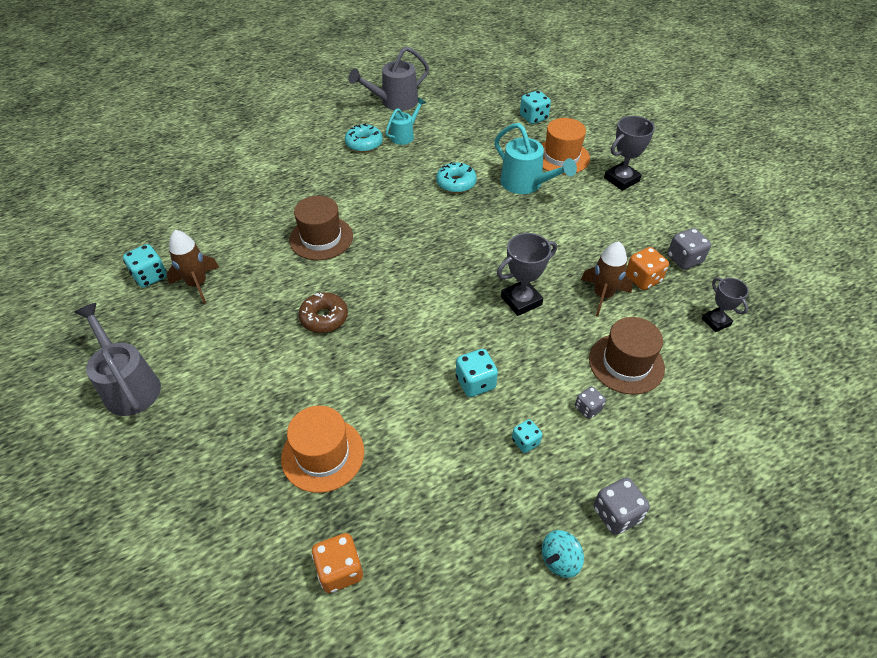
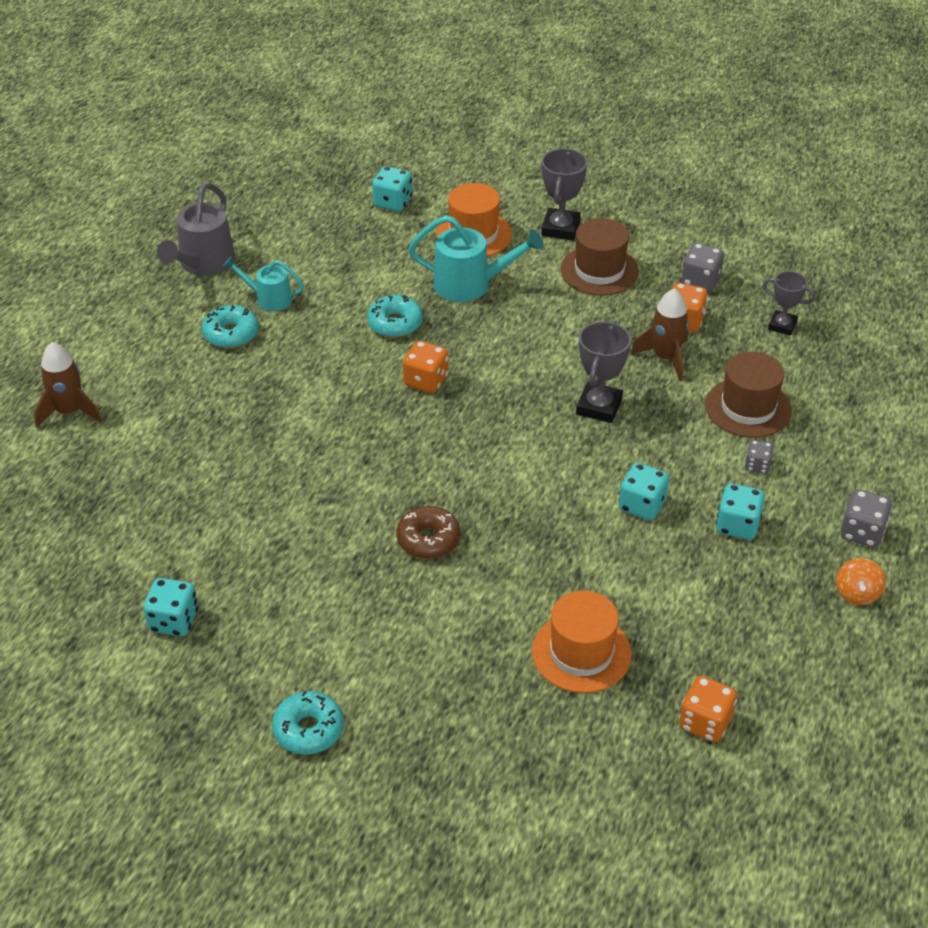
camera: 40 degrees left, 5 degrees down
(129, 385) = (308, 729): grey watering can -> turquoise donut
(197, 284) = (243, 594): brown rocket -> brown rocket (69, 411)
(321, 238) = (319, 465): brown hat -> brown hat (599, 270)
(405, 135) = (268, 298): turquoise watering can -> turquoise watering can turned 75 degrees counterclockwise
(434, 225) = (426, 381): none -> orange dice
(525, 442) = (737, 525): turquoise dice -> turquoise dice, size x1.58
(560, 560) = (857, 594): turquoise spinning top -> orange spinning top

